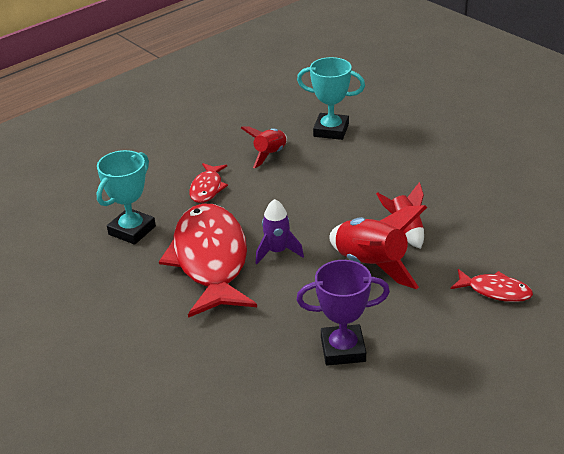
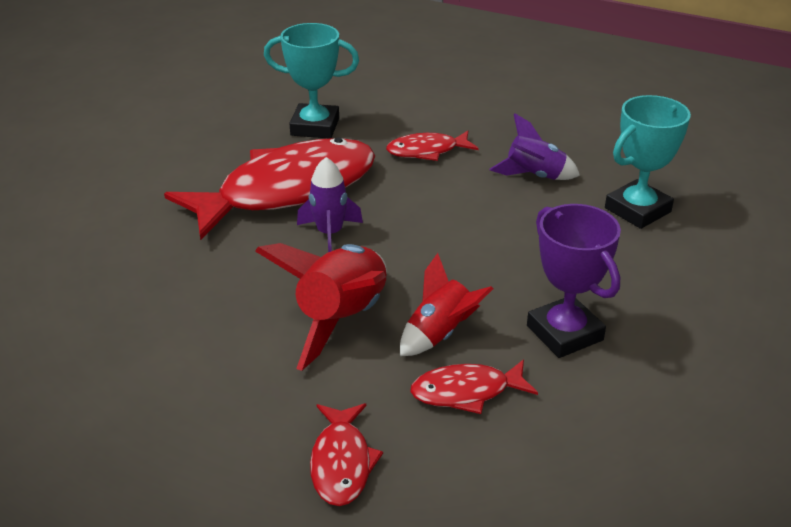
camera: 65 degrees right, 0 degrees up
(270, 155) = (534, 176): red rocket -> purple rocket
(331, 130) = (637, 210): turquoise trophy -> turquoise trophy turned 60 degrees clockwise
(343, 349) = (156, 334): purple trophy -> purple trophy (564, 333)
(458, 234) = (467, 392): none -> red fish

